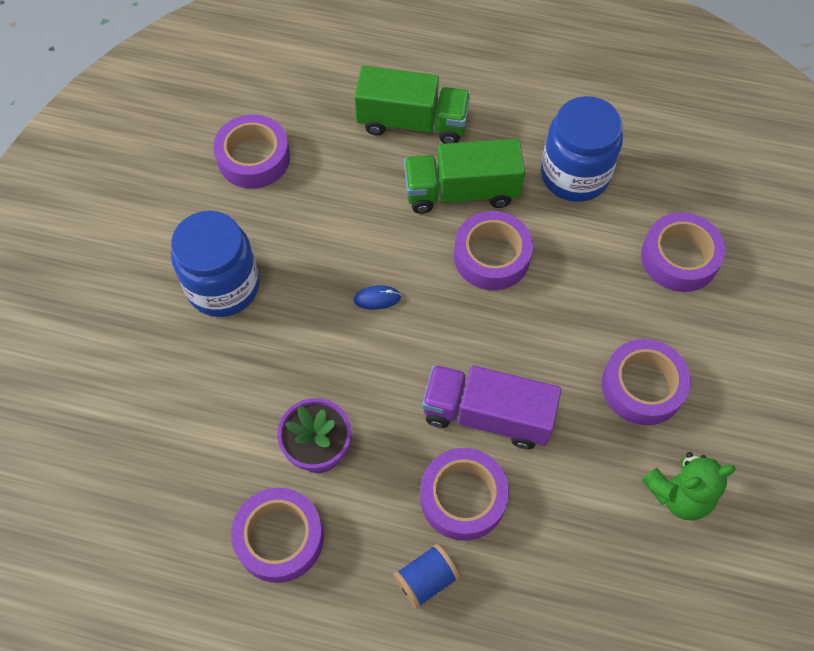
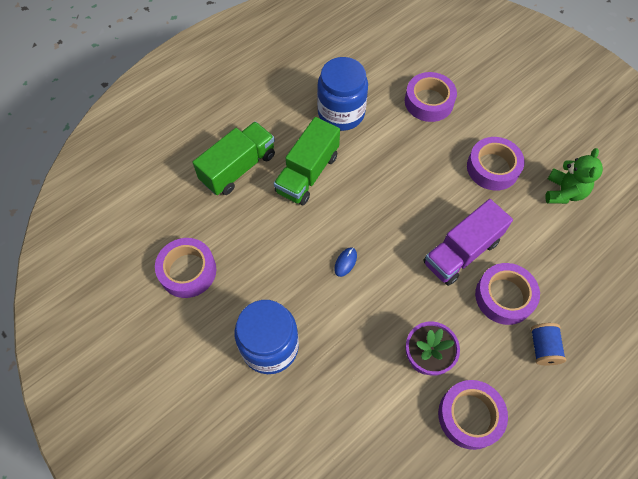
camera: 55 degrees left, 0 degrees up
(492, 256) = (362, 186): purple tape -> none

